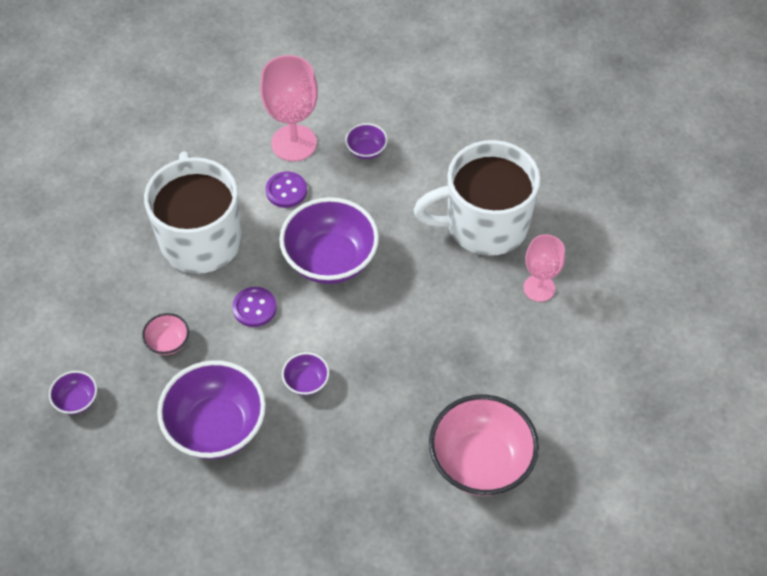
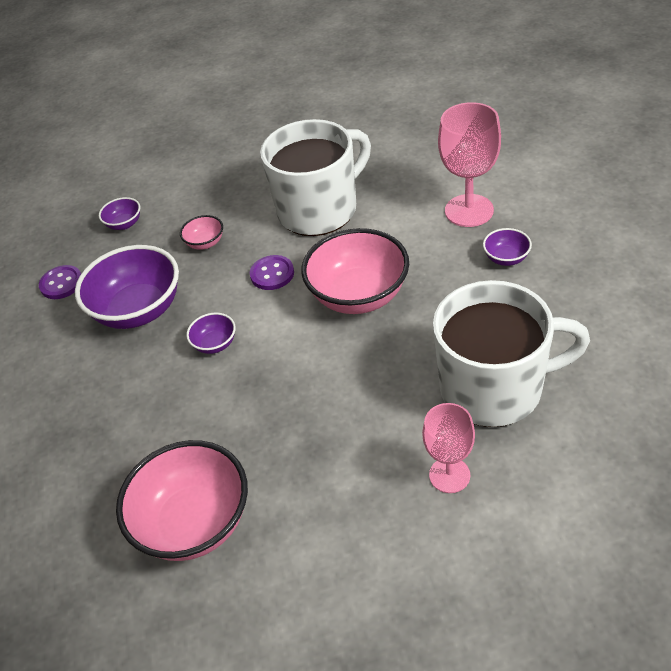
camera: 70 degrees right, 10 degrees down
(286, 191) = (412, 232): purple button -> purple button (61, 283)
(330, 260) = (359, 295): purple bowl -> pink bowl
(484, 225) = (494, 388): white mug -> white mug turned 120 degrees clockwise

